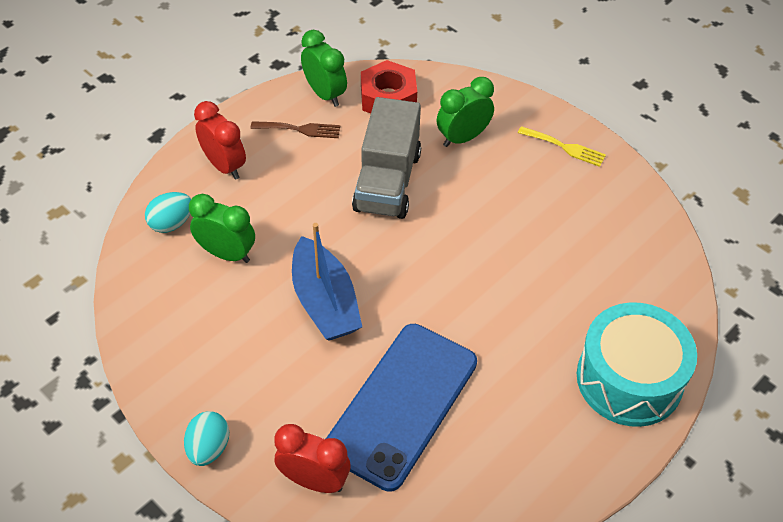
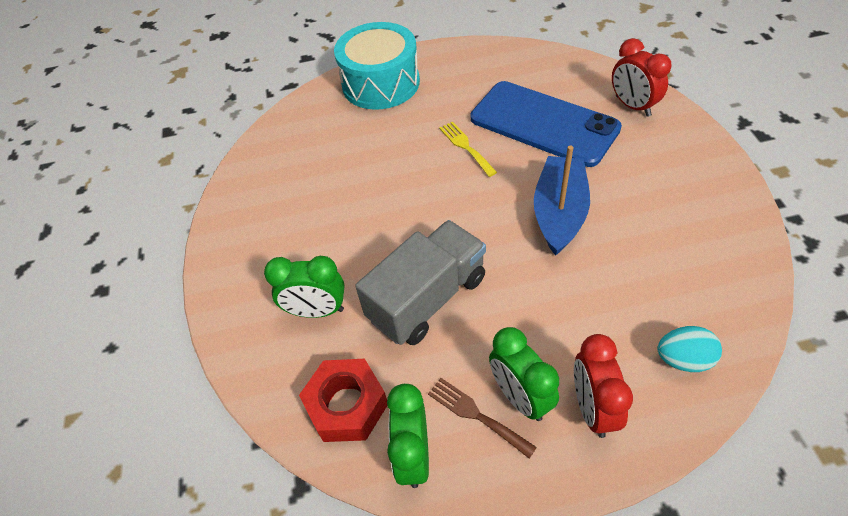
camera: 140 degrees left, 0 degrees up
(208, 448) = (706, 149): turquoise egg -> none
(227, 253) = (632, 296): green clock -> green clock (520, 397)
(401, 405) = (543, 123): blue phone -> blue phone turned 60 degrees clockwise
(565, 147) = (241, 254): yellow fork -> yellow fork (465, 146)

